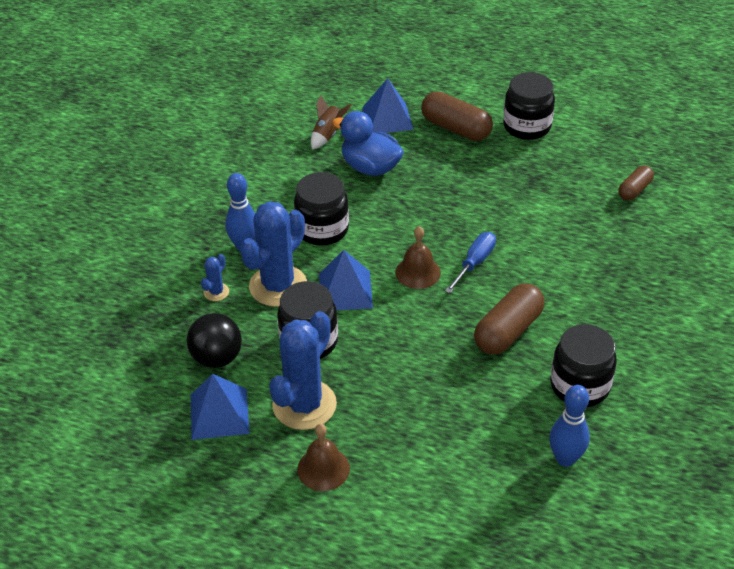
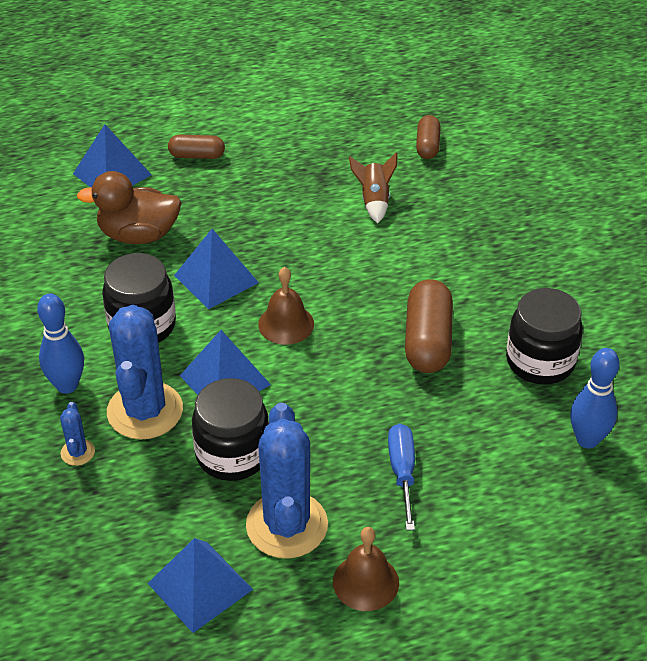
camera: 35 degrees left, 0 degrees up
(217, 358) = (143, 526): black ball -> none
(328, 135) = (59, 219): brown rocket -> brown rocket (374, 201)
(370, 167) = (138, 235): blue duck -> brown duck
(396, 220) = (216, 279): none -> blue pyramid
(455, 128) = (197, 156): brown capsule -> brown capsule, size x0.59
(474, 263) = (336, 287): blue screwdriver -> blue screwdriver (402, 473)
(527, 126) = (269, 124): black jar -> none

